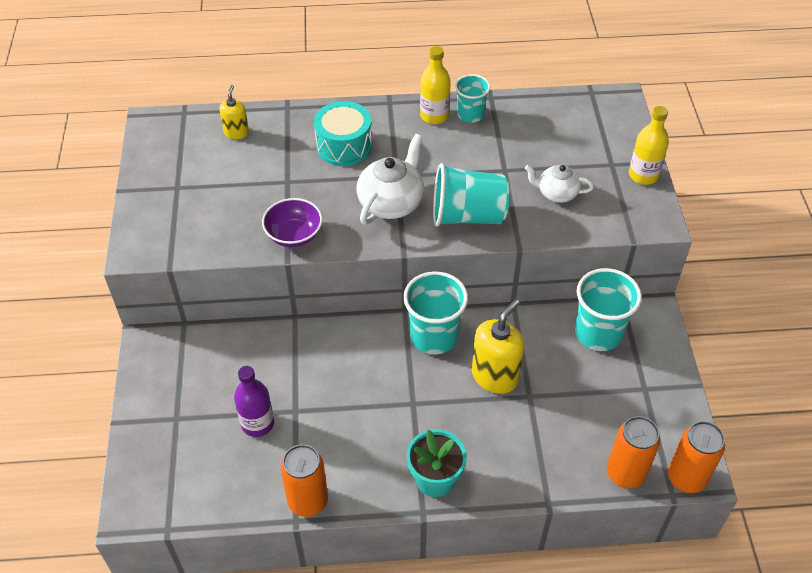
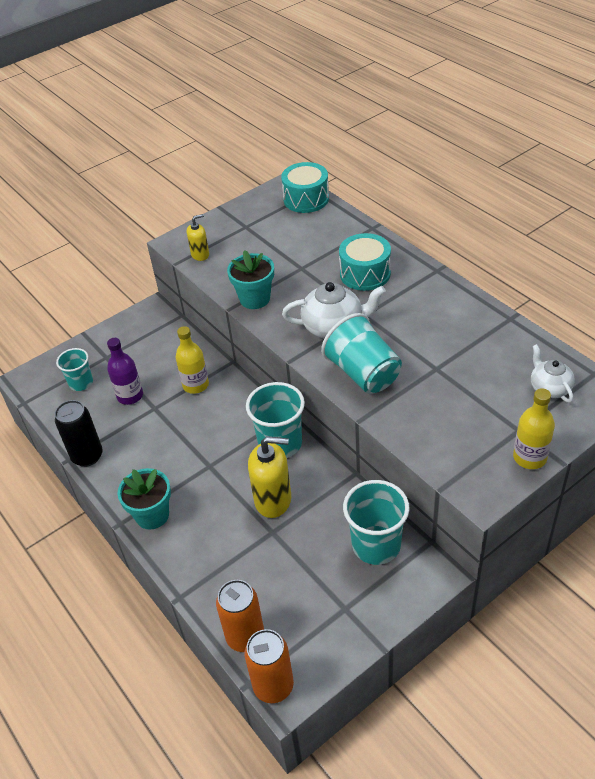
camera: 60 degrees right, 5 degrees down
(190, 125) = (306, 199): none -> turquoise drum
(236, 132) = (321, 221): yellow soap dispenser -> yellow soap dispenser (200, 255)
(294, 235) = (255, 299): purple bowl -> turquoise flower pot
(308, 501) = (87, 456): orange can -> black can
(434, 115) = (450, 300): yellow bottle -> yellow bottle (196, 385)
(470, 114) = (476, 317): turquoise cup -> turquoise cup (81, 383)
(556, 193) = (444, 412): white teapot -> white teapot (549, 388)

